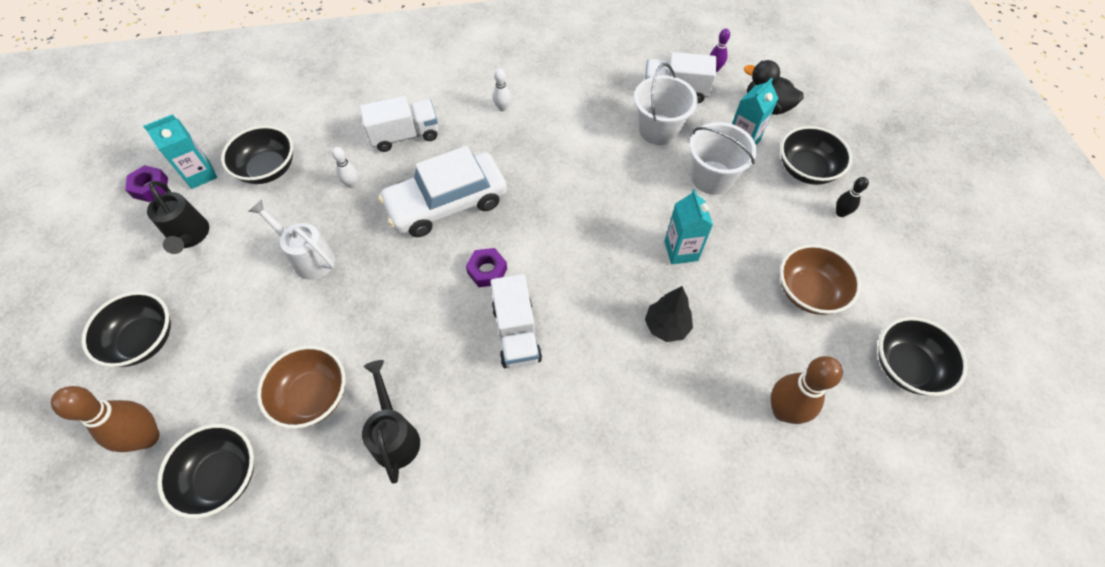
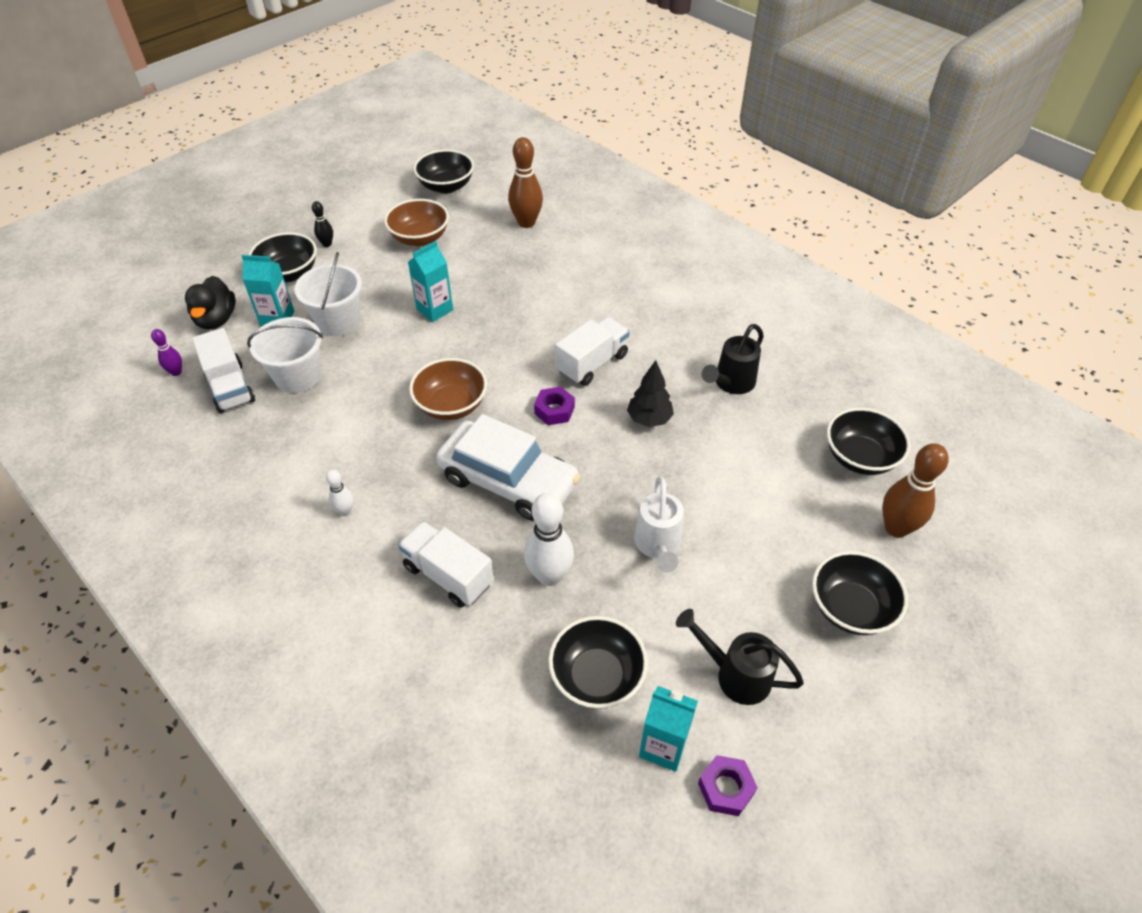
camera: 125 degrees left, 10 degrees down
(190, 237) = (735, 675): black watering can -> black watering can turned 90 degrees counterclockwise
(312, 396) = (758, 448): brown bowl -> brown bowl (451, 405)
(352, 184) = (549, 576): white bowling pin -> white bowling pin, size x1.92
(666, 326) = (511, 291): black tree -> black tree (649, 419)

